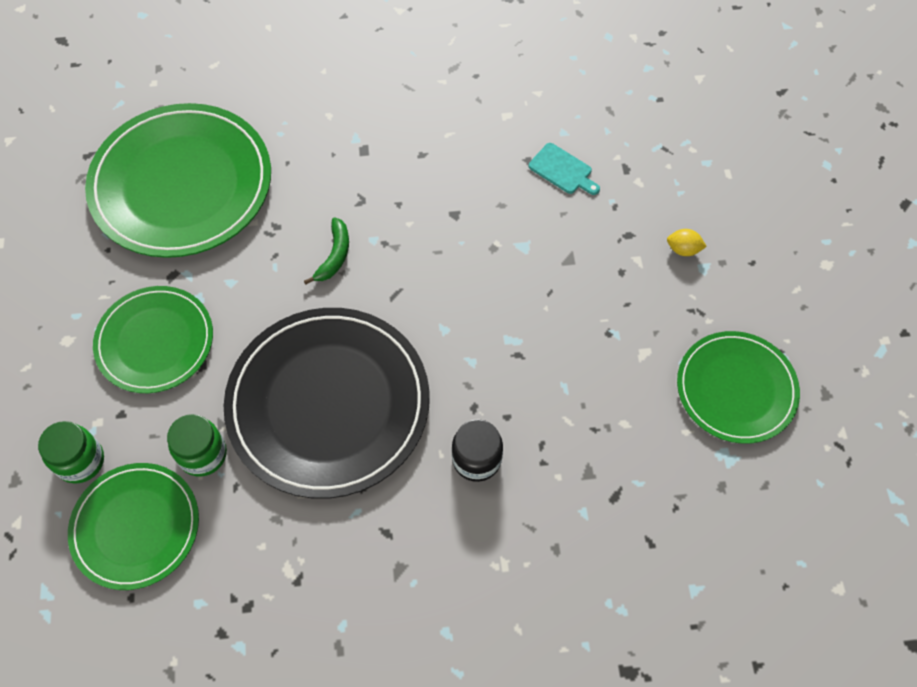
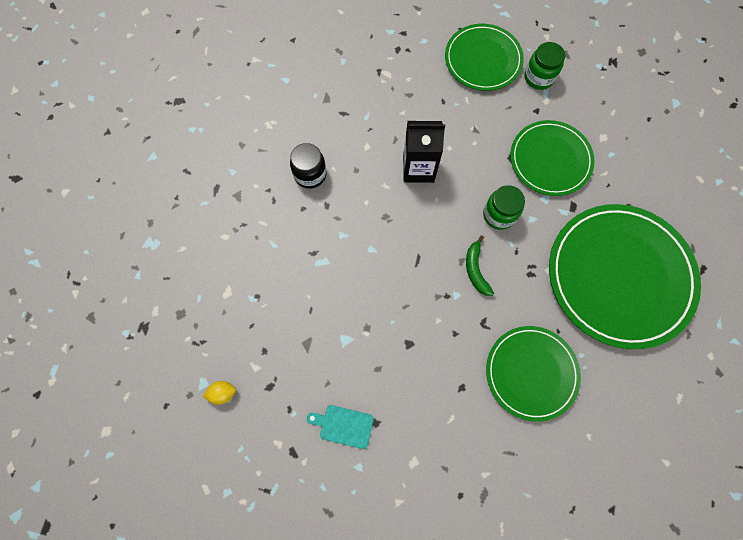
camera: 155 degrees right, 10 degrees up
(203, 454) = (473, 109): green jar -> green jar (499, 215)
(328, 404) = (418, 168): black plate -> black carton
(736, 389) = (155, 293): green plate -> green plate (531, 373)

